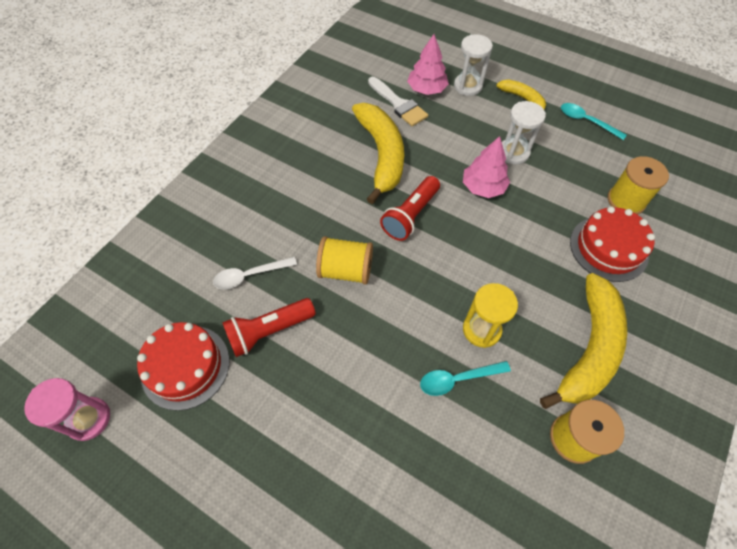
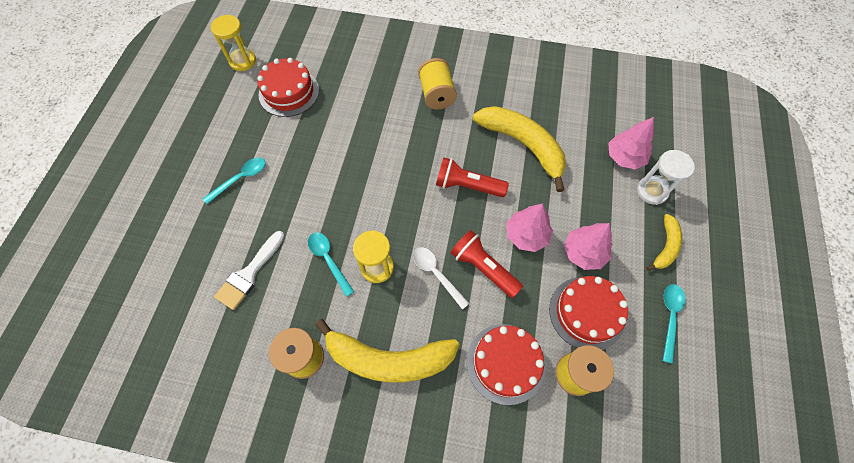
camera: 70 degrees right, 5 degrees up
(89, 419) = (243, 61): pink hourglass -> yellow hourglass
(250, 275) = (368, 100): white spoon -> white spoon (436, 274)
(269, 331) = (328, 127): red flashlight -> red flashlight (483, 268)
(299, 465) = (240, 179): none -> turquoise spoon
(346, 270) = (395, 157): yellow spool -> yellow spool (436, 95)
(381, 154) = (523, 145): yellow banana -> yellow banana turned 105 degrees counterclockwise
(398, 104) = (591, 140): white brush -> white brush (249, 274)
(513, 153) = (584, 253): white hourglass -> pink tree
(571, 172) = (586, 313): none -> red cake

